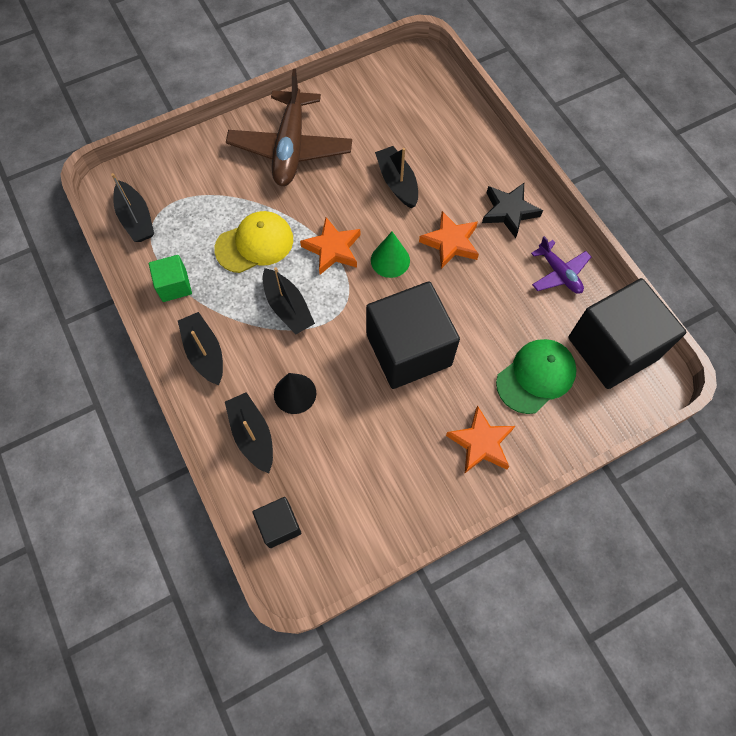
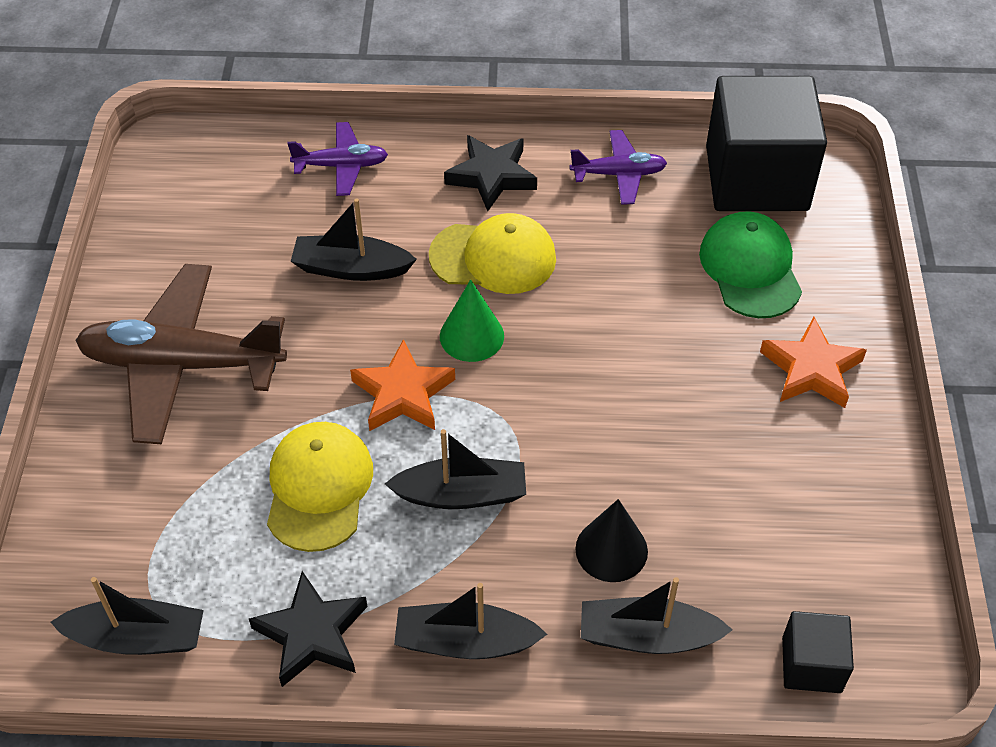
camera: 60 degrees left, 15 degrees down
(174, 286) = (312, 634): green cube -> black star
(290, 148) = (182, 364): brown plane -> brown plane turned 150 degrees clockwise
(408, 350) = (627, 381): black cube -> none
(450, 242) = (493, 257): orange star -> yellow cap
(463, 139) = (341, 166): none -> purple plane

